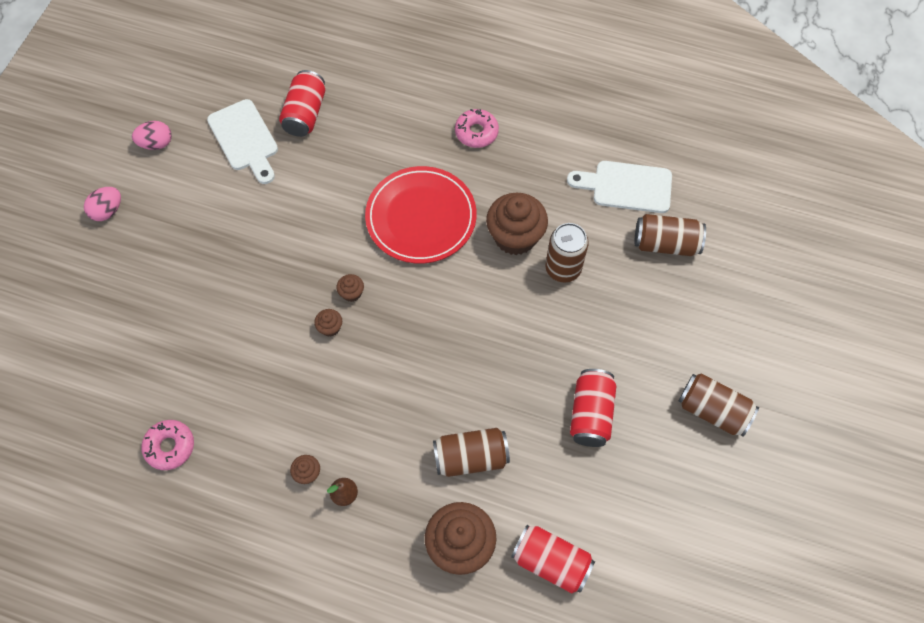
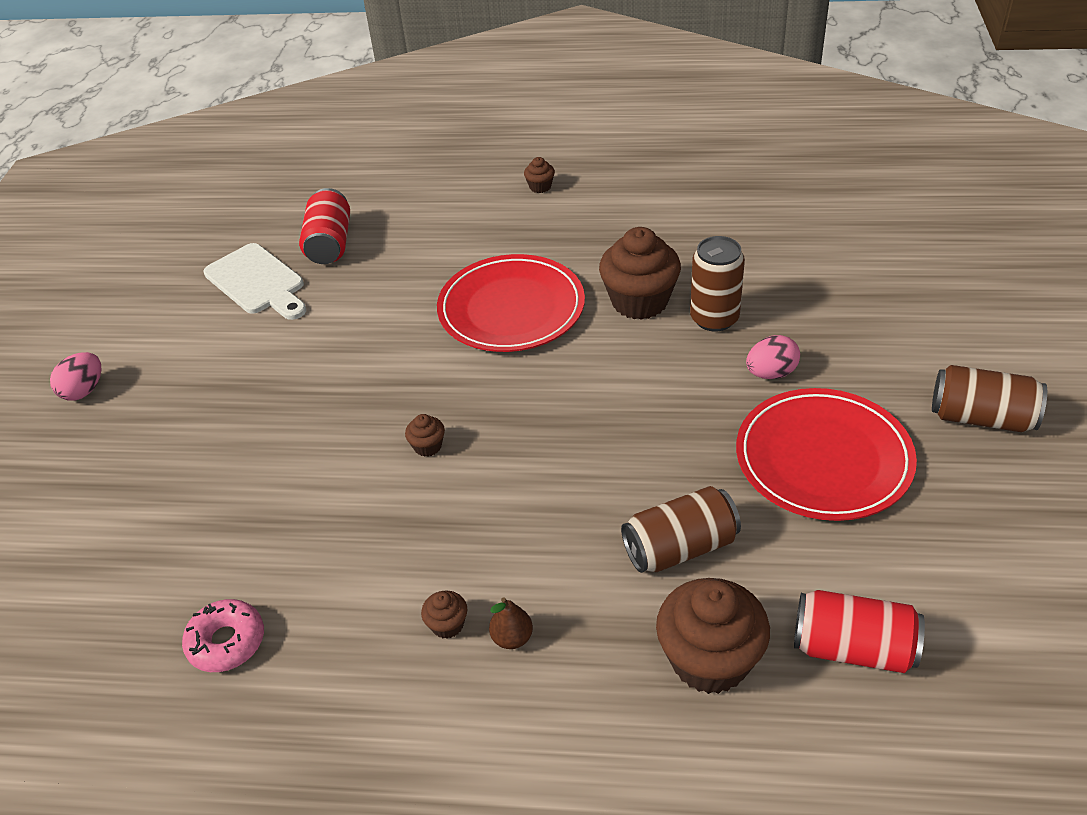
camera: 10 degrees left, 20 degrees down
(156, 143) = (140, 310): pink egg -> pink egg (771, 373)
(351, 293) = (445, 403): brown cupcake -> brown cupcake (540, 187)
(476, 132) = (551, 217): pink donut -> none
(591, 414) = (823, 458): red can -> red plate
(626, 186) = (755, 227): white cutting board -> none
(666, 244) = (830, 268): brown can -> none

